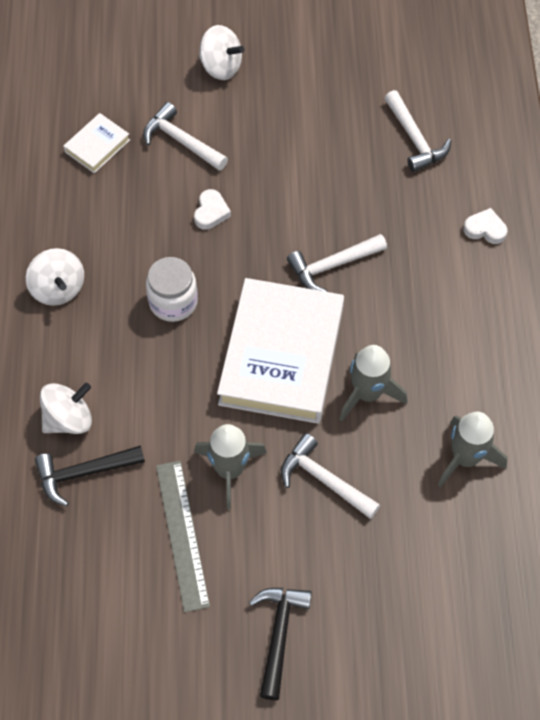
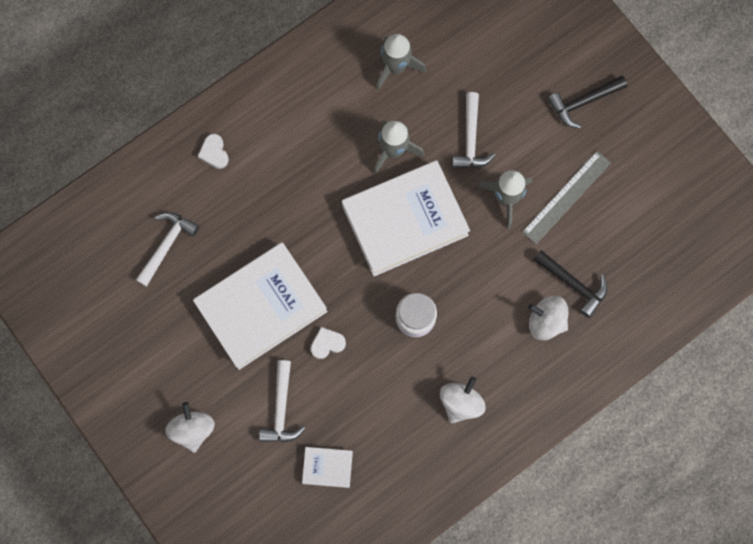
camera: 125 degrees left, 15 degrees up
(291, 179) = (261, 307): none -> white book
(332, 266) = (313, 233): white hammer -> none

